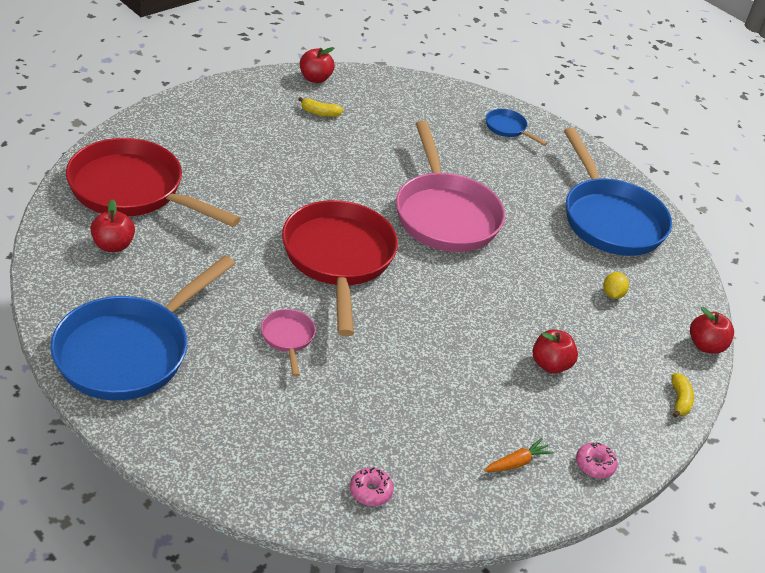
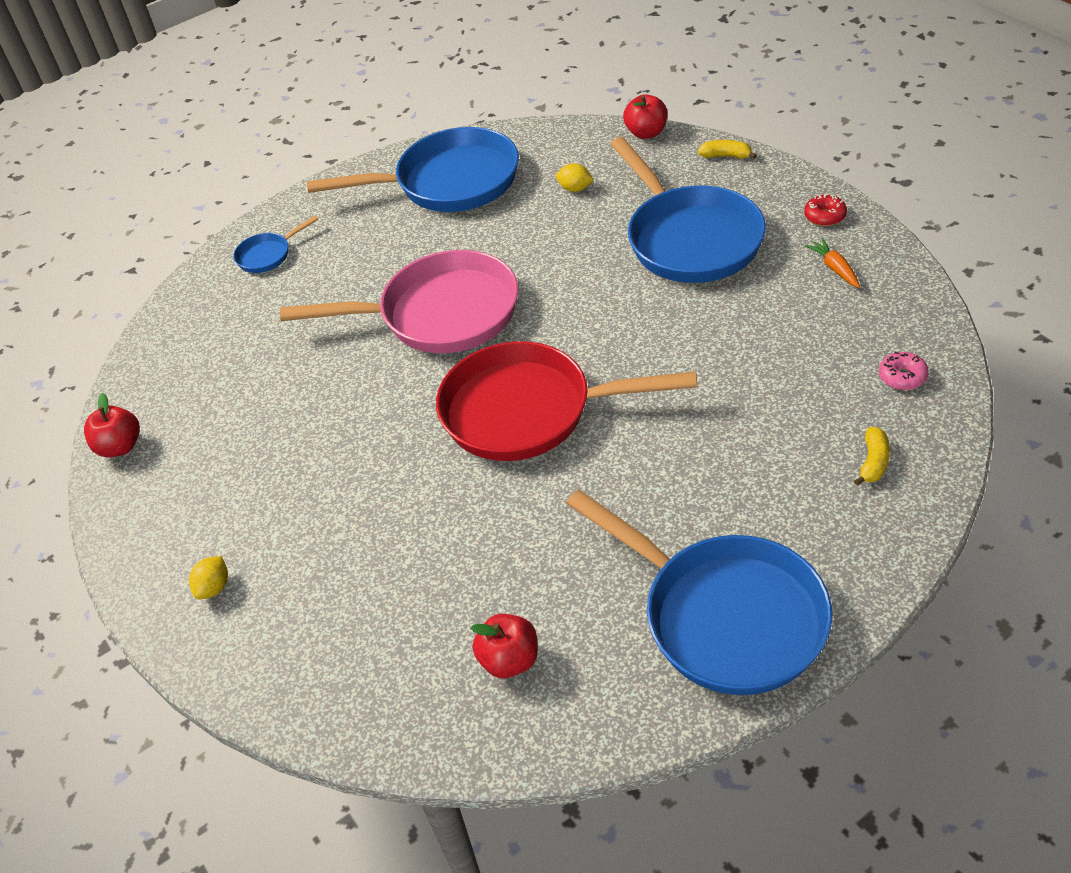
camera: 70 degrees left, 5 degrees up
(132, 190) = (380, 650): red pan -> none
(194, 123) = (214, 587): none -> yellow lemon
(288, 338) = (678, 454): pink pan -> none
(320, 113) = (209, 439): yellow banana -> yellow banana (873, 462)
(550, 364) = (690, 239): red apple -> blue pan
(594, 465) = (825, 216): pink donut -> red donut

